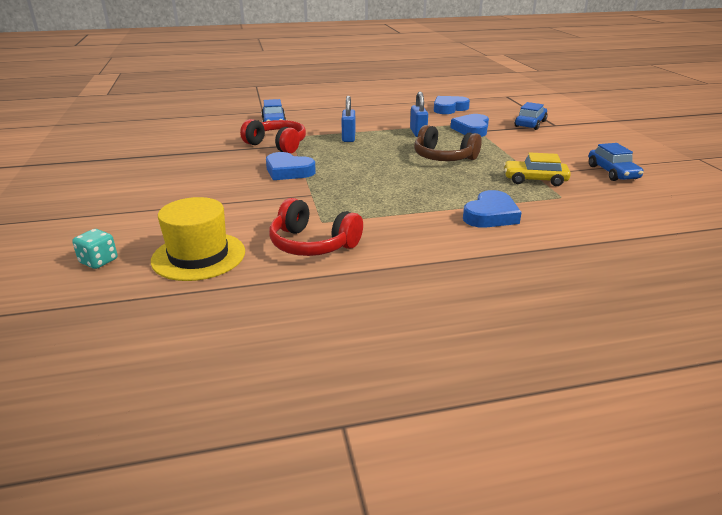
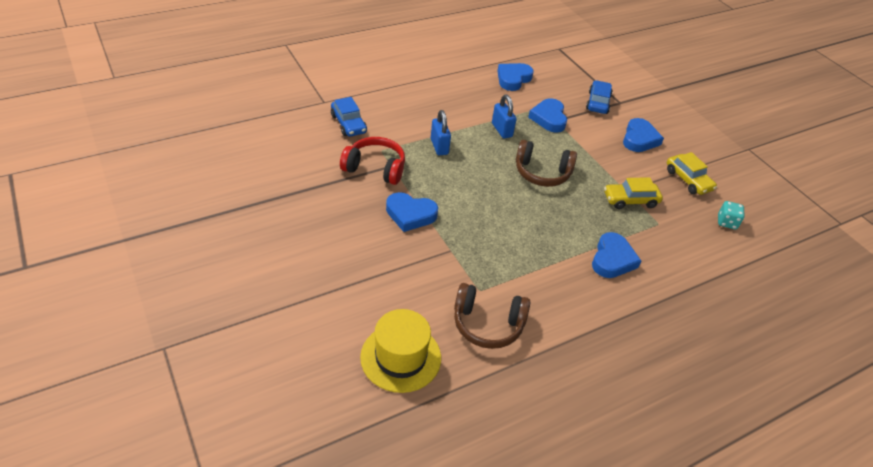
camera: 20 degrees left, 15 degrees up
(99, 261) = (317, 381): turquoise dice -> turquoise dice (726, 222)
(313, 244) = (487, 324): red headphones -> brown headphones
(566, 145) = (639, 139): none -> blue heart
(612, 172) = (688, 180): blue car -> yellow car

